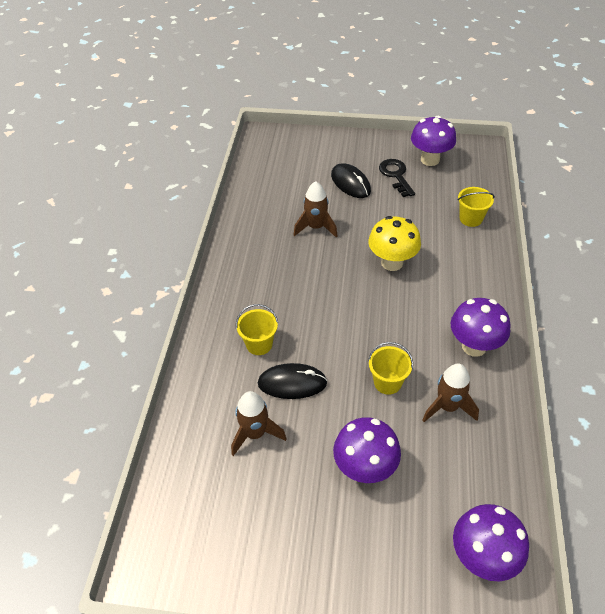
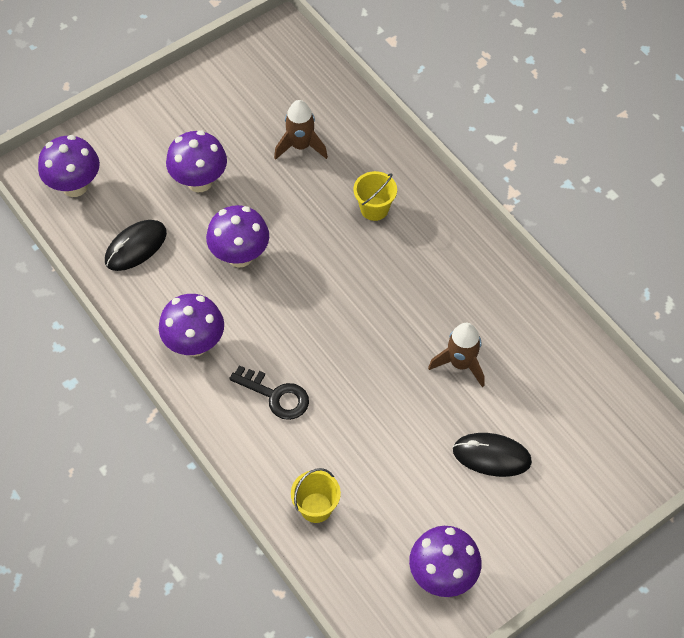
camera: 135 degrees right, 10 degrees up
(292, 383) = (313, 199): black mouse -> black mouse (136, 247)
(387, 382) = (240, 256): yellow bucket -> purple mushroom
(392, 263) = (345, 379): yellow mushroom -> none
(396, 175) = (455, 511): black key -> black key (276, 395)
(447, 407) = (175, 271): brown rocket -> none

